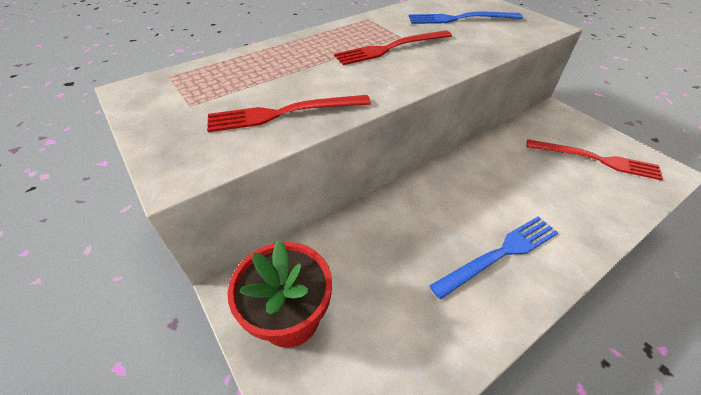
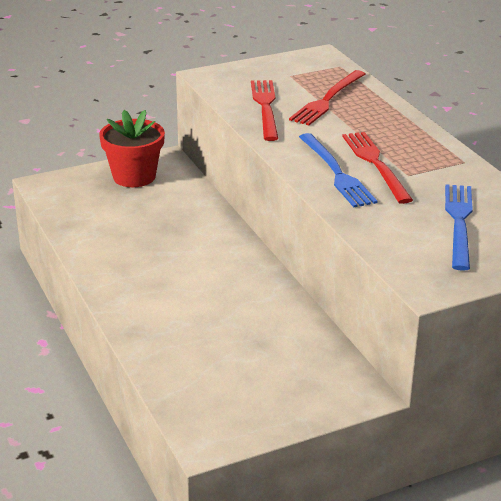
camera: 100 degrees right, 15 degrees down
(500, 254) = (144, 273): blue fork -> blue fork (336, 173)
(596, 159) = (247, 385): red fork -> red fork (327, 100)

